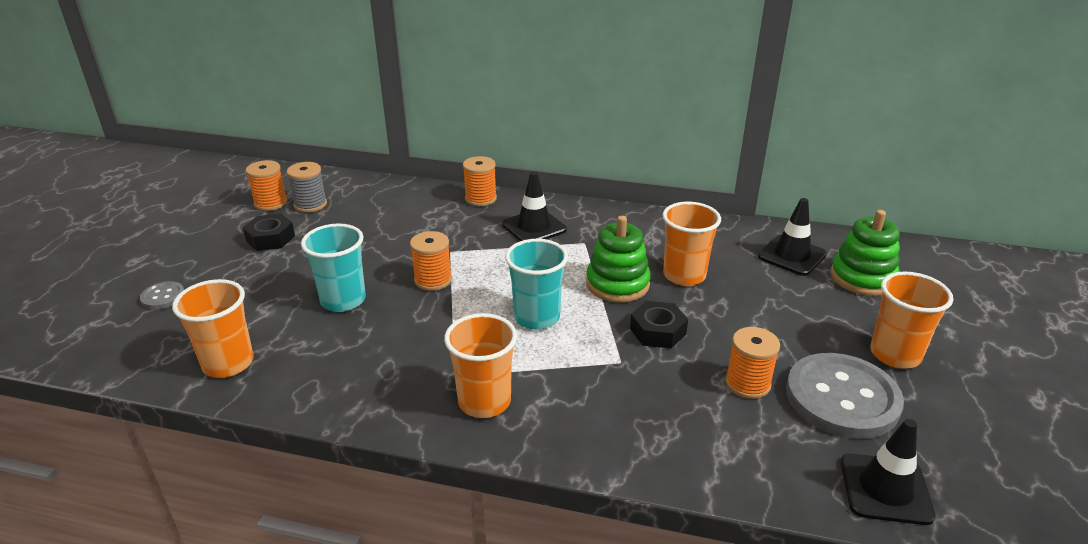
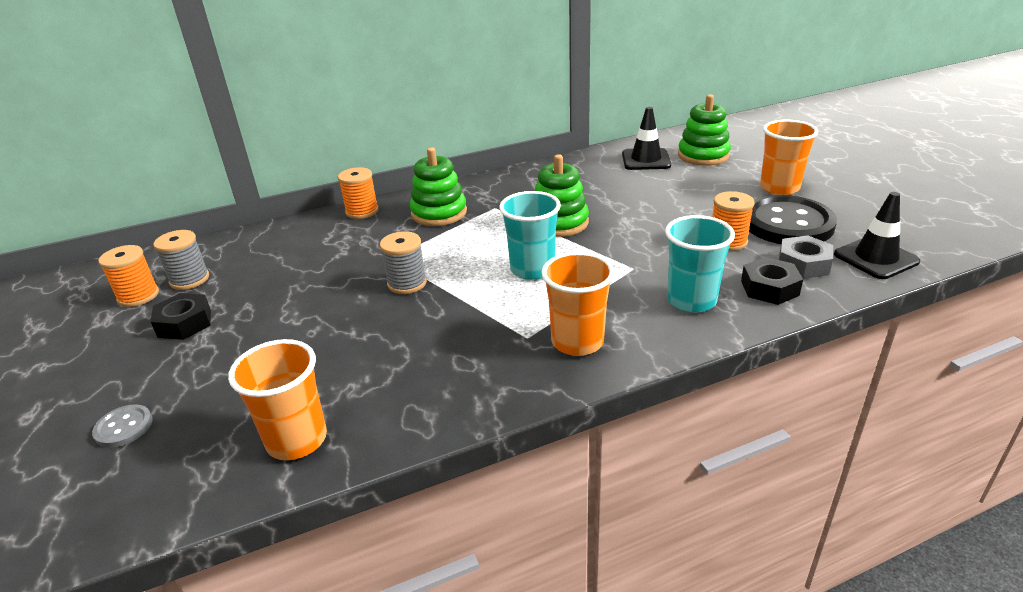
camera: 35 degrees left, 0 degrees up
(343, 300) = (343, 335): turquoise cup -> turquoise cup (691, 300)
(433, 280) = (407, 283): orange spool -> grey spool
(534, 227) = (439, 213): black traffic cone -> green stacking toy
(658, 331) = (629, 238): black nut -> black nut (769, 288)
(684, 275) = (596, 198): orange cup -> none
(791, 449) = (803, 264): none -> grey nut
(842, 398) = (787, 223): grey button -> black button

